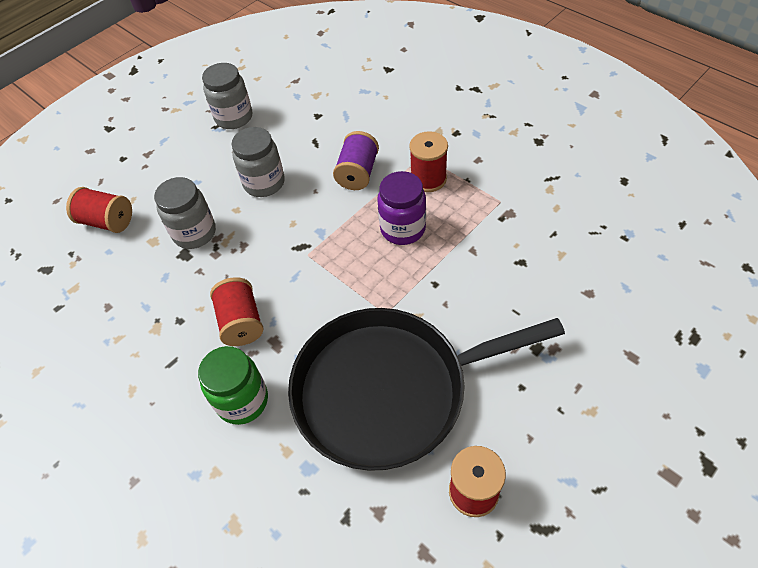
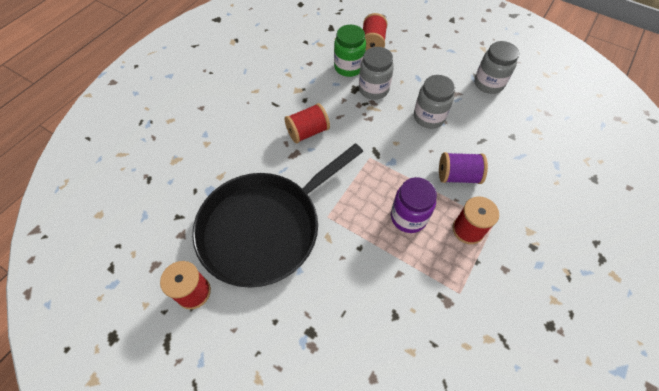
camera: 75 degrees right, 5 degrees up
(242, 401) = (252, 146): green jar -> green jar (348, 67)
(389, 390) = (265, 228): black pan -> black pan turned 105 degrees counterclockwise

